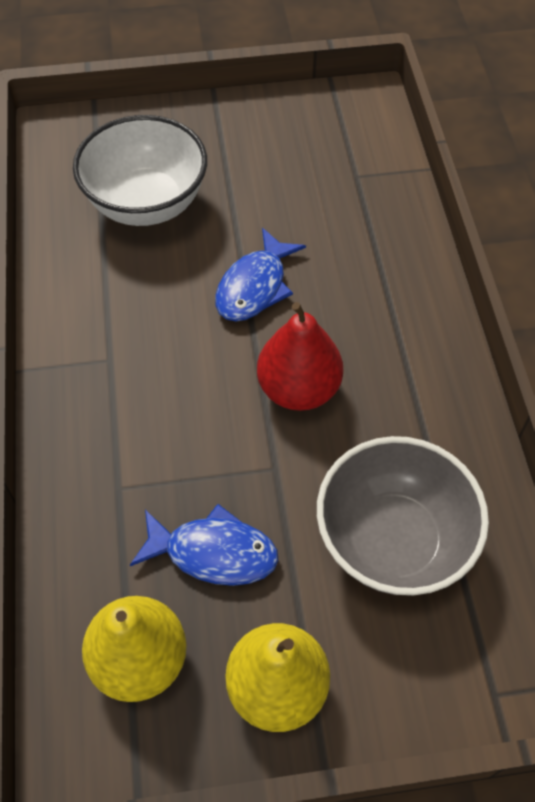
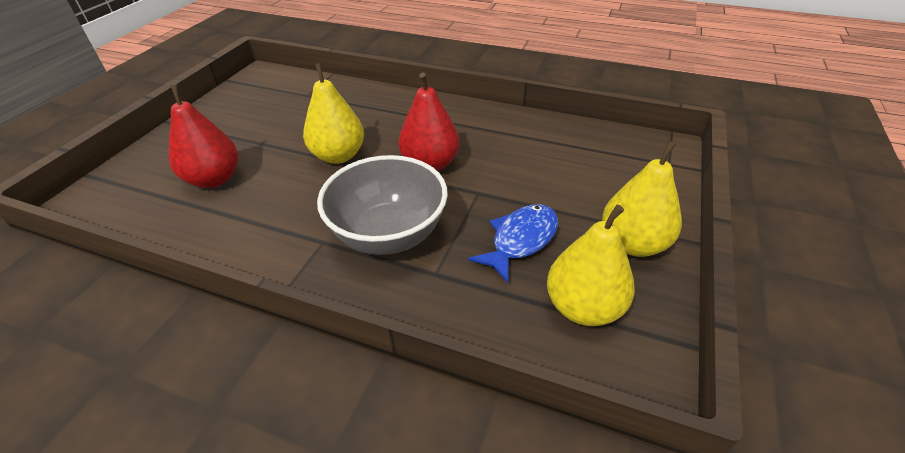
camera: 60 degrees left, 15 degrees down
(147, 203) = (214, 179): white bowl -> red pear
(254, 286) = (338, 156): blue fish -> yellow pear
(393, 540) = (558, 164): grey bowl -> grey bowl (389, 234)

